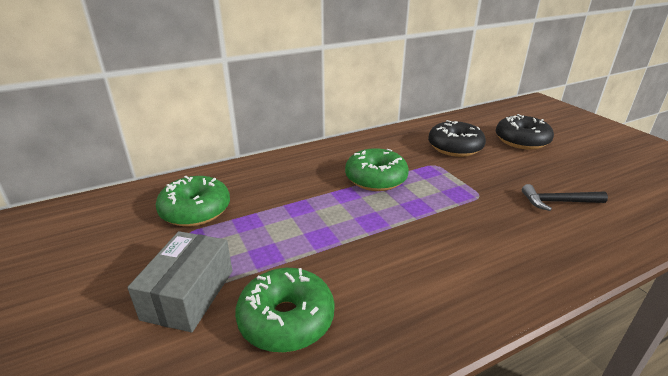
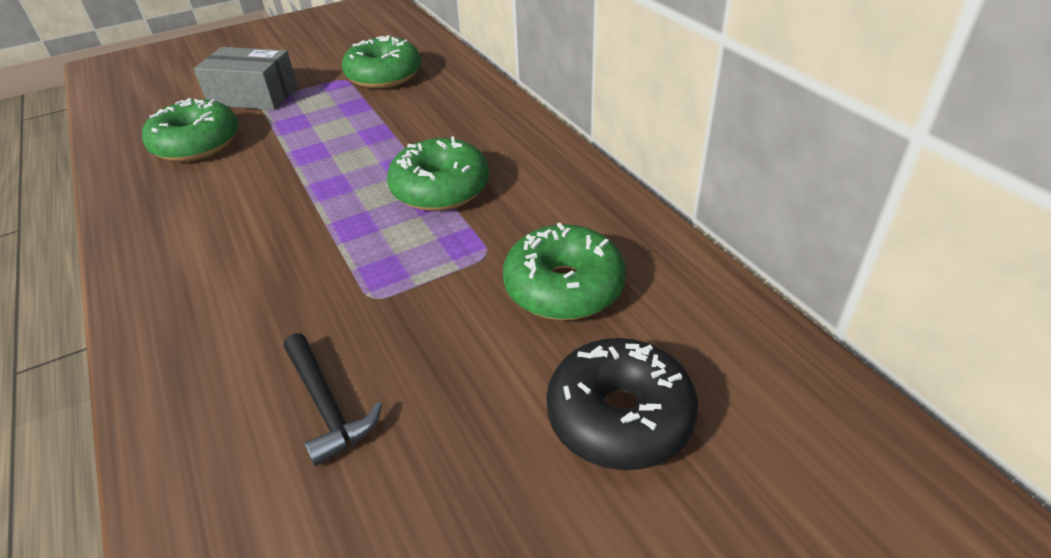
camera: 90 degrees right, 10 degrees up
(455, 147) = (564, 287): black donut -> green donut
(558, 202) = (327, 406): black hammer -> black hammer turned 150 degrees clockwise

